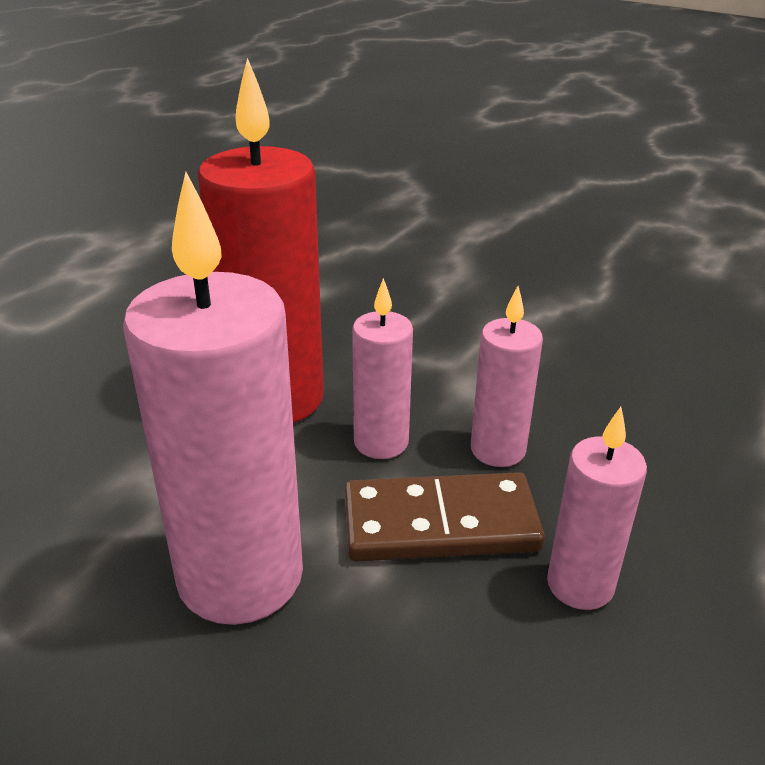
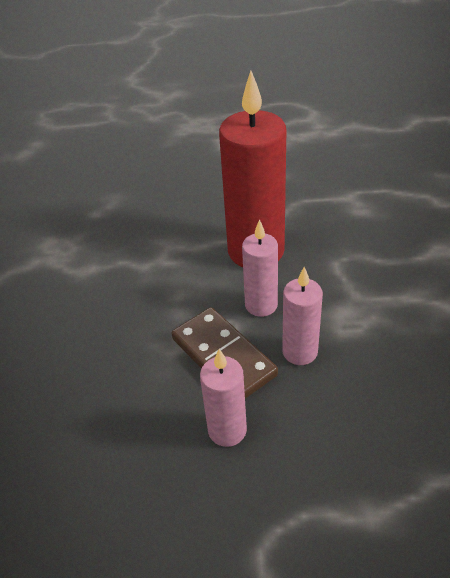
camera: 60 degrees right, 10 degrees up
(240, 577) = (137, 310): pink candle -> none

